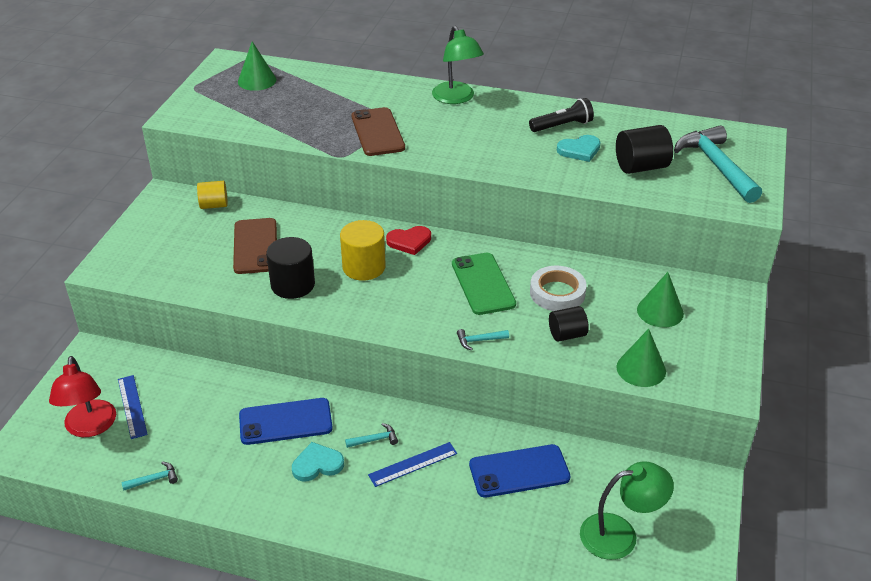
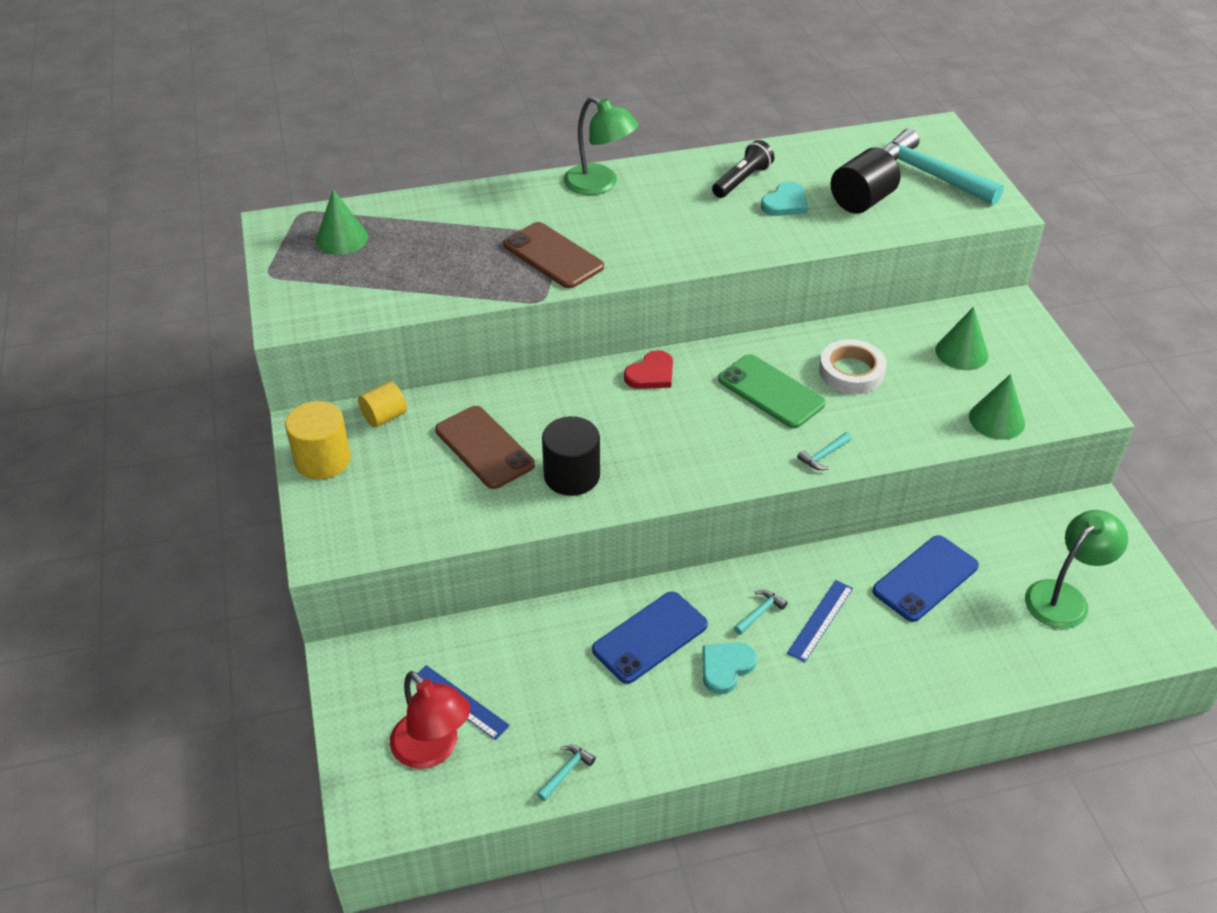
camera: 30 degrees left, 5 degrees up
(364, 267) = (630, 423): yellow cylinder -> yellow cylinder (322, 460)
(567, 334) = (900, 413): black cylinder -> none

